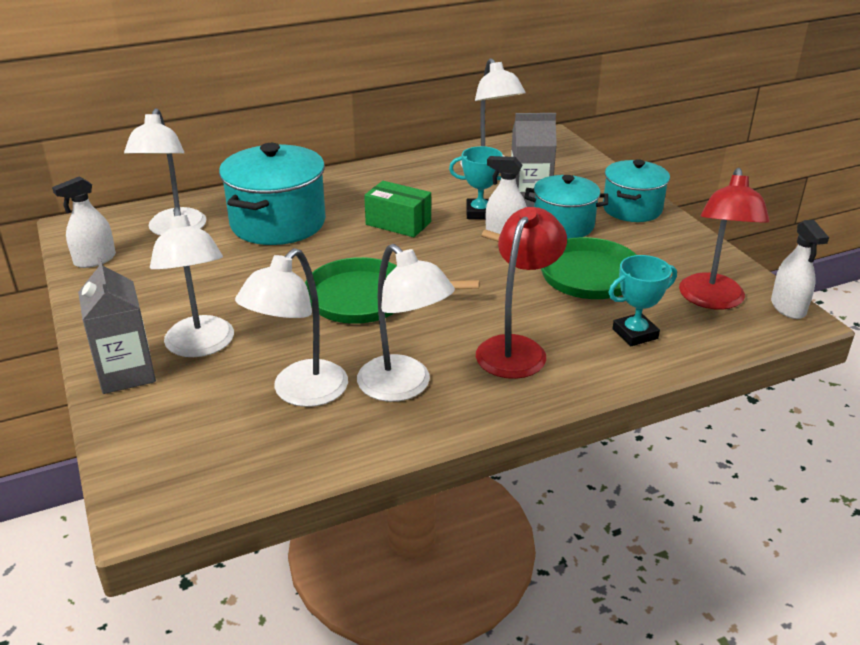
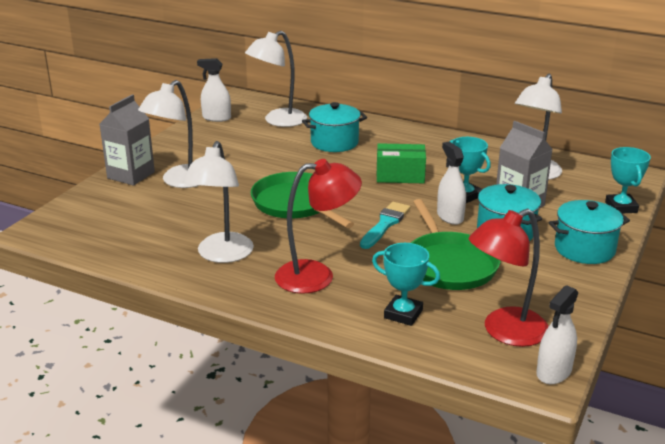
camera: 50 degrees right, 5 degrees down
(278, 223) = (334, 142): turquoise pot -> turquoise pot, size x0.64
(300, 393) = (175, 227): white lamp -> none
(398, 223) = (400, 176): green box -> green box turned 75 degrees counterclockwise
(473, 271) = (385, 224): none -> turquoise brush
(590, 165) = (621, 207): none -> turquoise trophy

